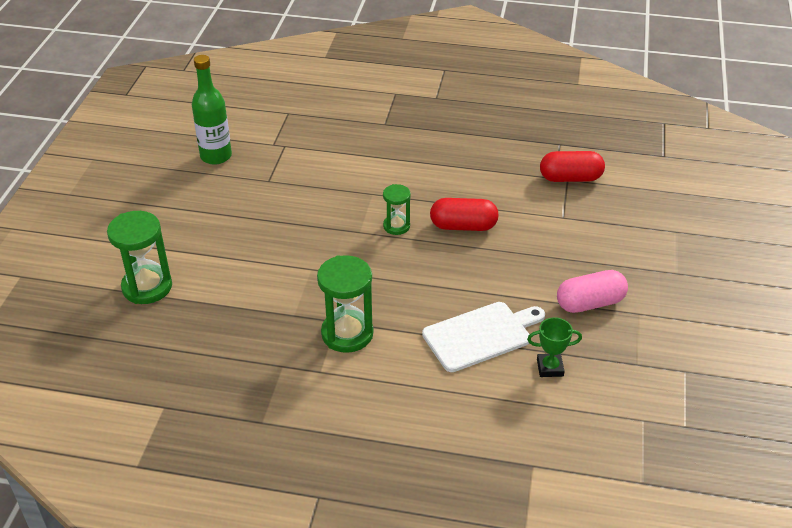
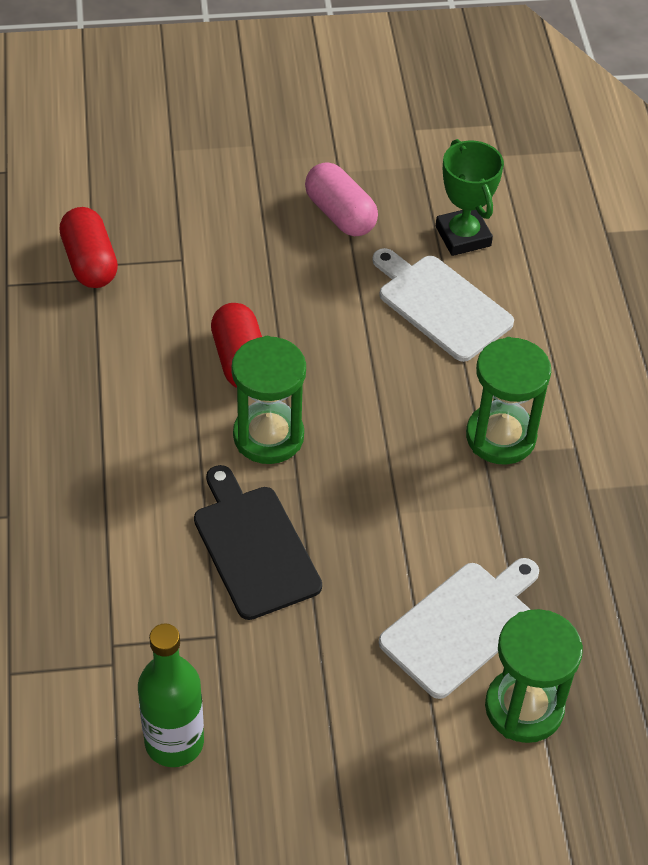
camera: 110 degrees left, 10 degrees up
(216, 275) = (461, 625): none -> white cutting board
(318, 204) = (254, 547): none -> black cutting board
(396, 226) = (268, 436): green hourglass -> green hourglass, size x1.73
(550, 368) = (463, 236): green trophy -> green trophy, size x1.52

